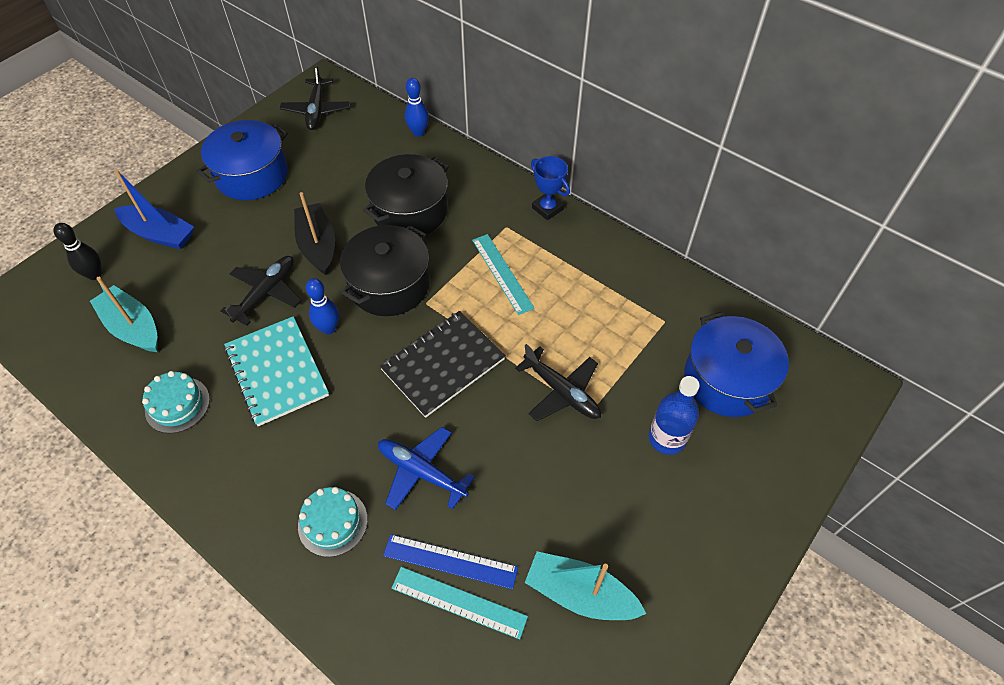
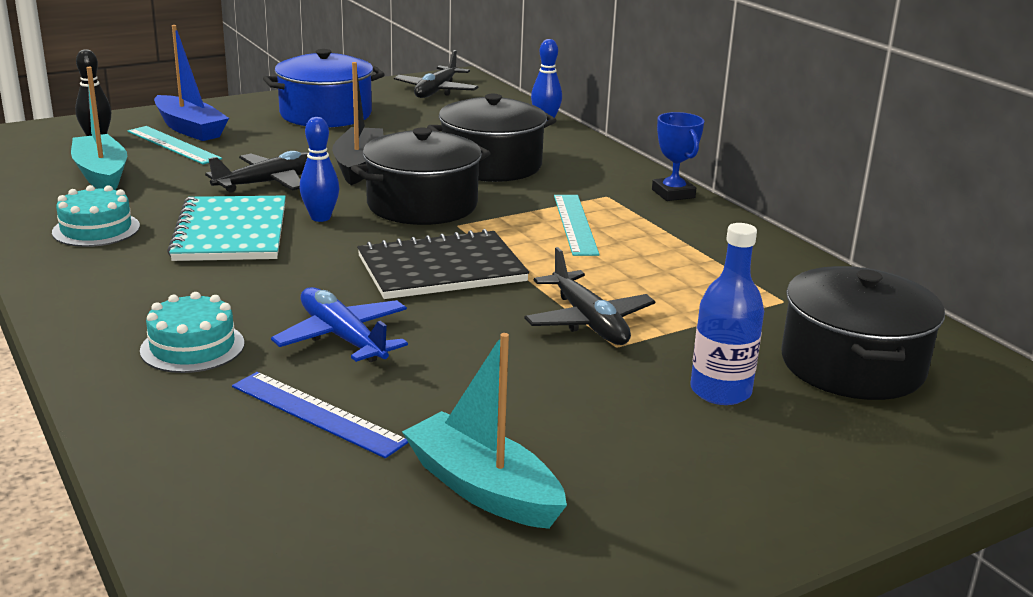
camera: 20 degrees right, 30 degrees down
(459, 602) = (299, 449): turquoise ruler -> turquoise ruler (173, 145)
(727, 379) = (852, 365): blue pot -> black pot

